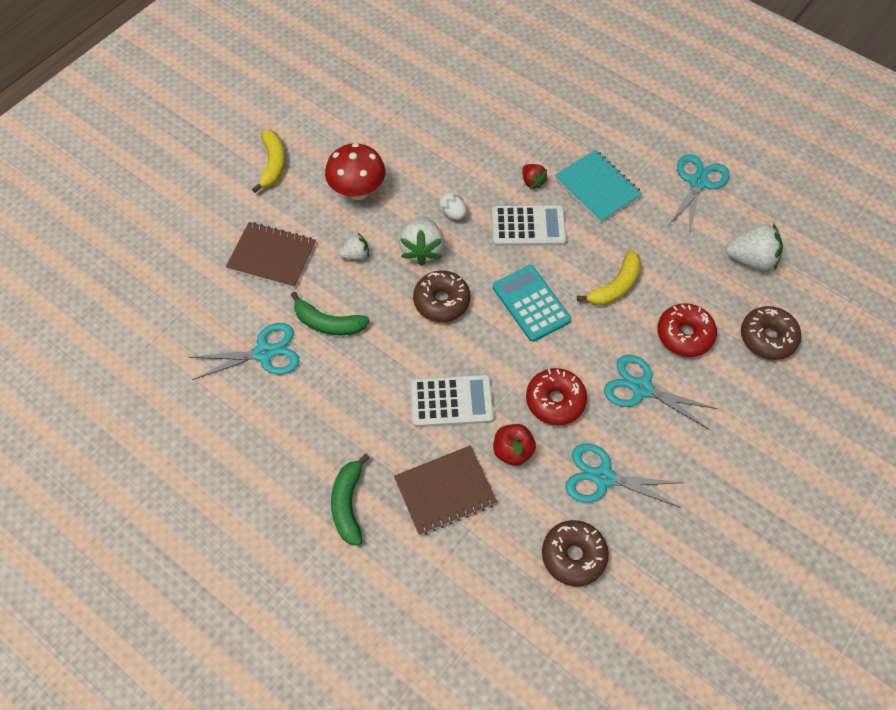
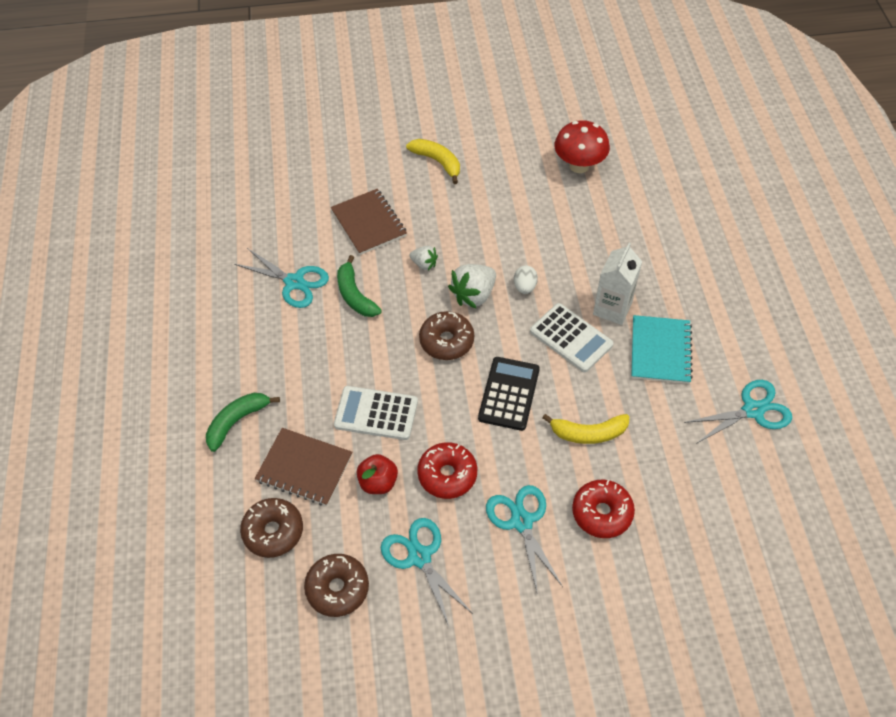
camera: 45 degrees right, 5 degrees down
(273, 164) = (437, 162): yellow banana -> yellow banana turned 90 degrees counterclockwise
(358, 191) = (474, 221): red mushroom -> red mushroom (579, 166)
(451, 401) = (376, 413): white calculator -> white calculator turned 150 degrees clockwise
(531, 303) = (509, 394): turquoise calculator -> black calculator
(532, 182) = (612, 308): red strawberry -> white carton
(751, 259) = (729, 503): white strawberry -> none
(767, 338) = (670, 573): brown donut -> brown donut (273, 531)

